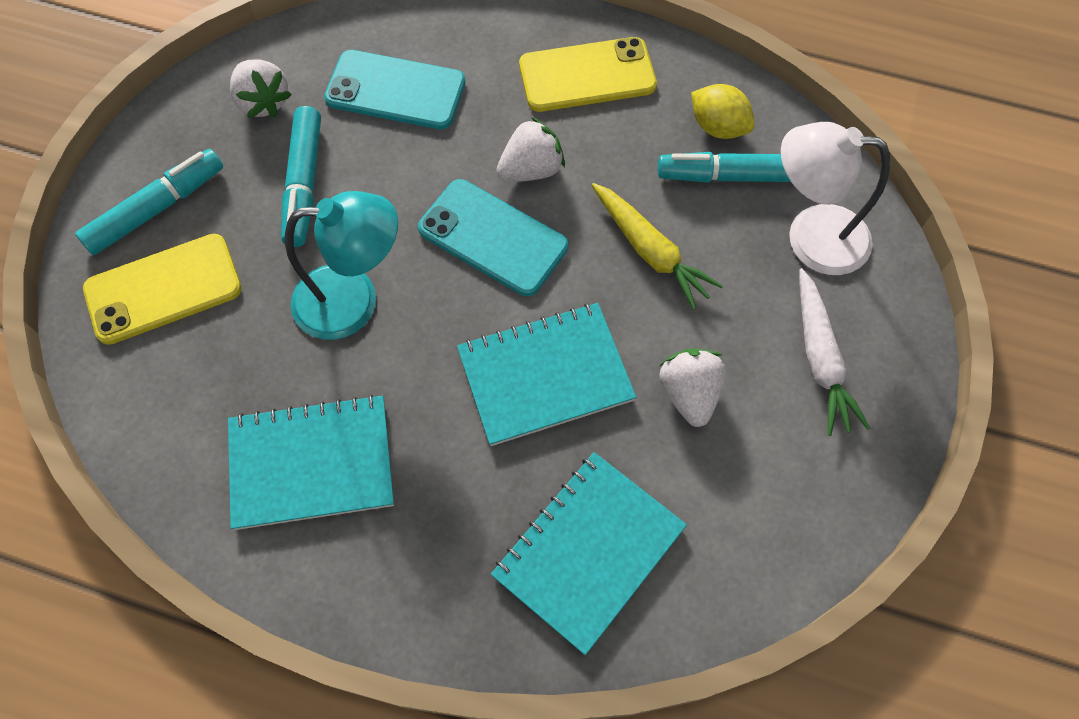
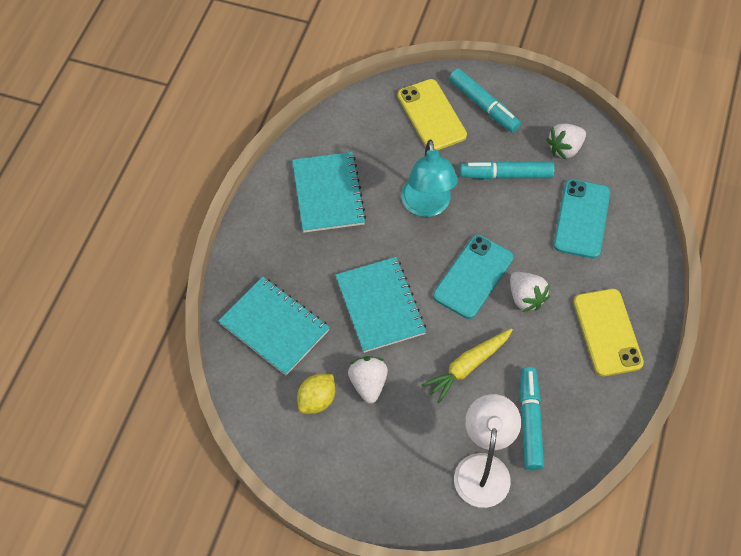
camera: 90 degrees right, 5 degrees down
(689, 394) = (368, 384): white strawberry -> white strawberry turned 90 degrees counterclockwise
(718, 127) = (571, 415): yellow lemon -> yellow lemon (317, 400)
(820, 359) = (392, 463): white carrot -> none

